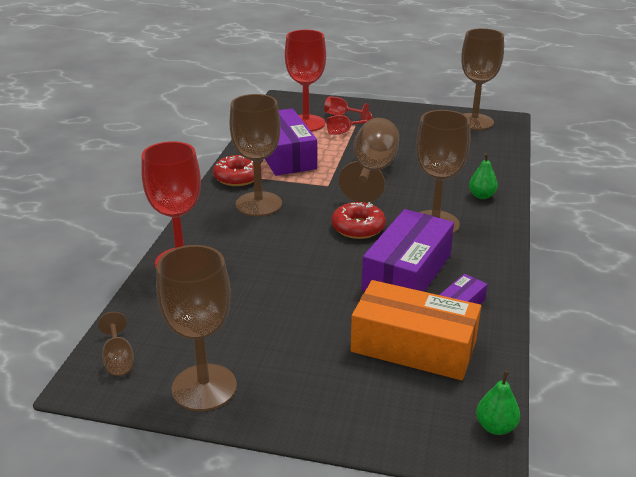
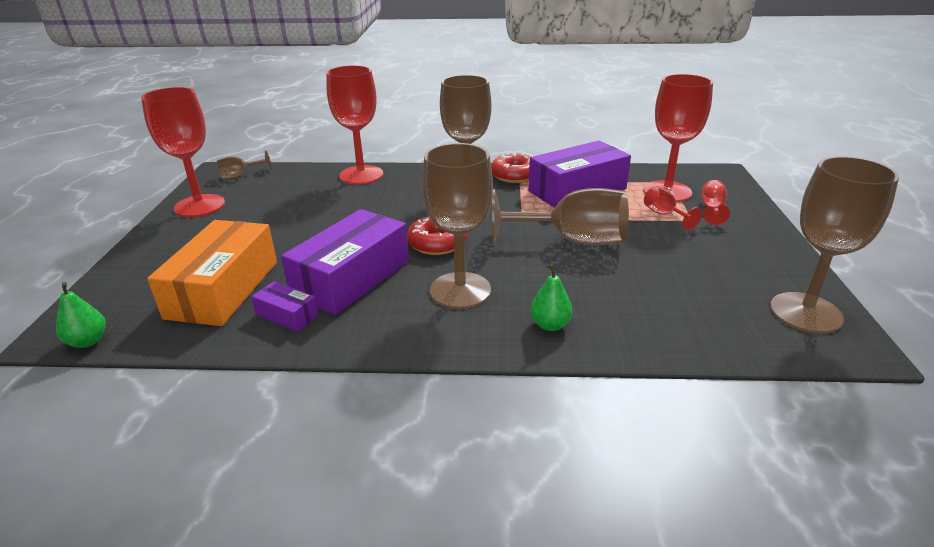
camera: 80 degrees right, 0 degrees up
(204, 387) = (200, 206): brown goblet -> red goblet
(407, 272) = (351, 278): purple box -> purple box turned 75 degrees counterclockwise

